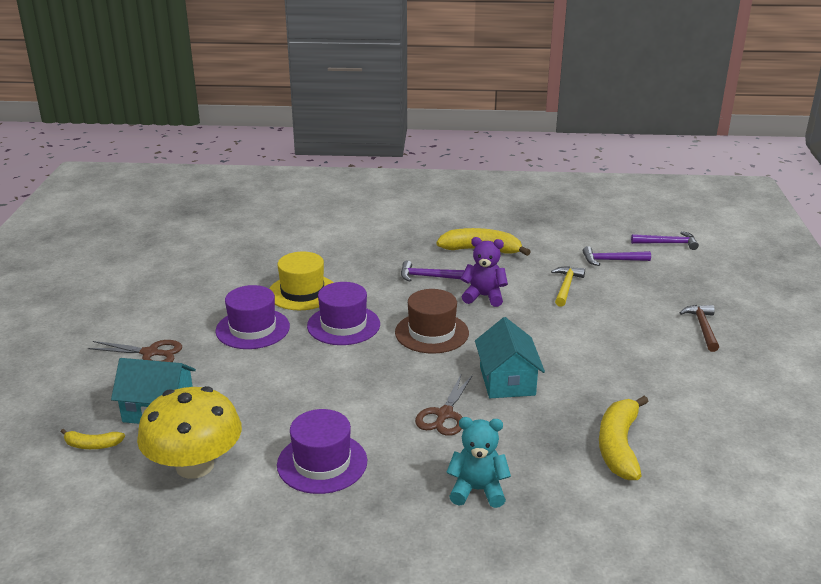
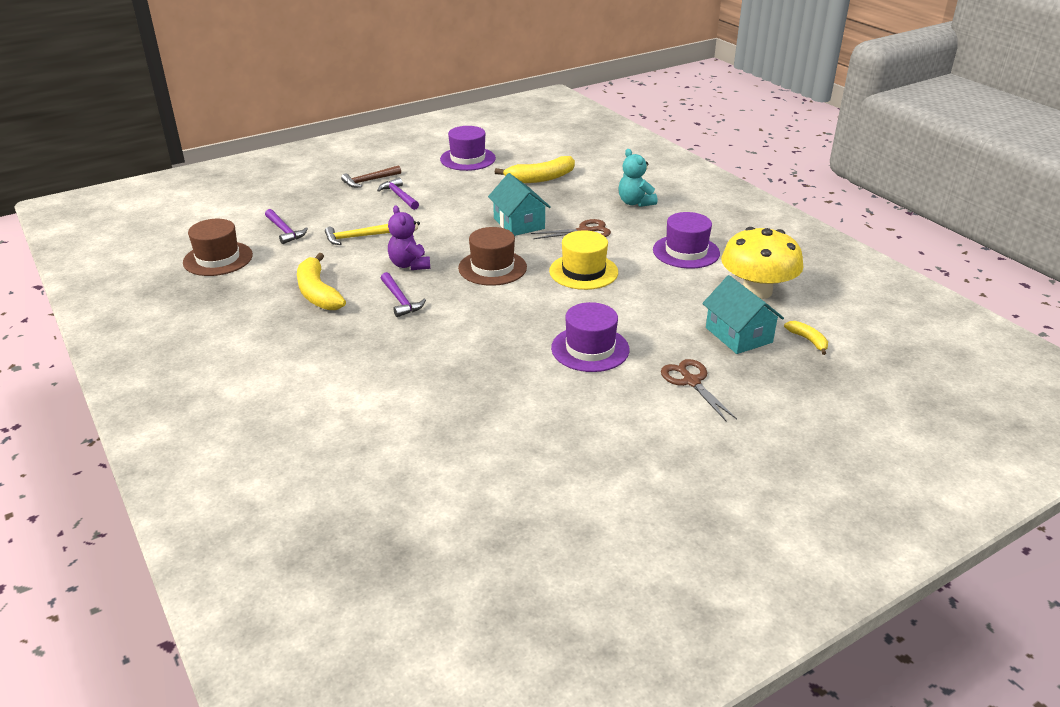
camera: 125 degrees left, 5 degrees up
(302, 292) = (501, 352): yellow hat -> yellow hat (583, 271)
(343, 325) = (529, 308): purple hat -> purple hat (467, 159)
(507, 381) = (519, 223): turquoise house -> turquoise house turned 75 degrees counterclockwise
(583, 226) = (218, 259): none -> brown hat
(668, 243) = (227, 216): purple hammer -> purple hammer (399, 196)

